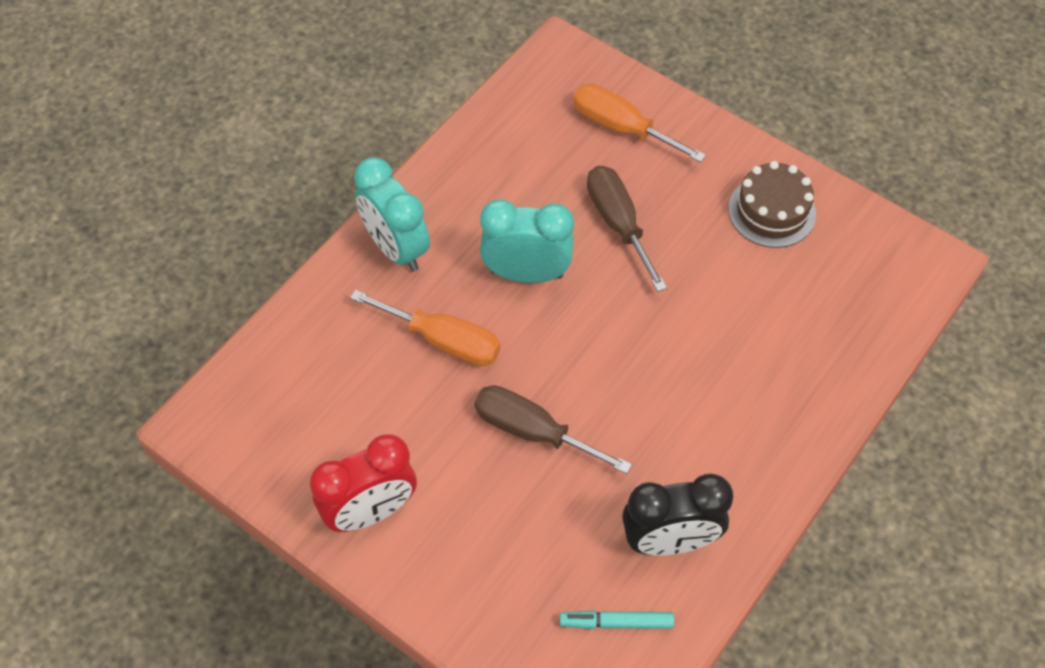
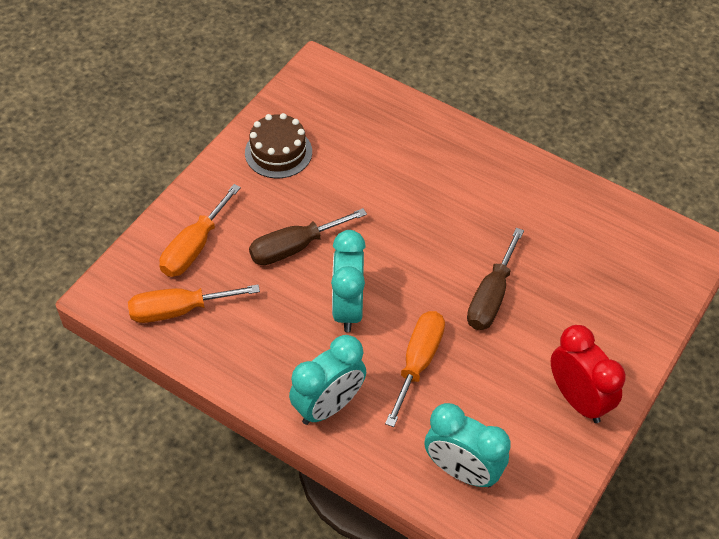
camera: 95 degrees left, 5 degrees down
(296, 372) = (462, 470): none -> turquoise clock
(534, 115) = (178, 310): none -> orange screwdriver
(616, 622) = (627, 242): turquoise marker -> none
(669, 541) = (562, 213): black clock -> none

